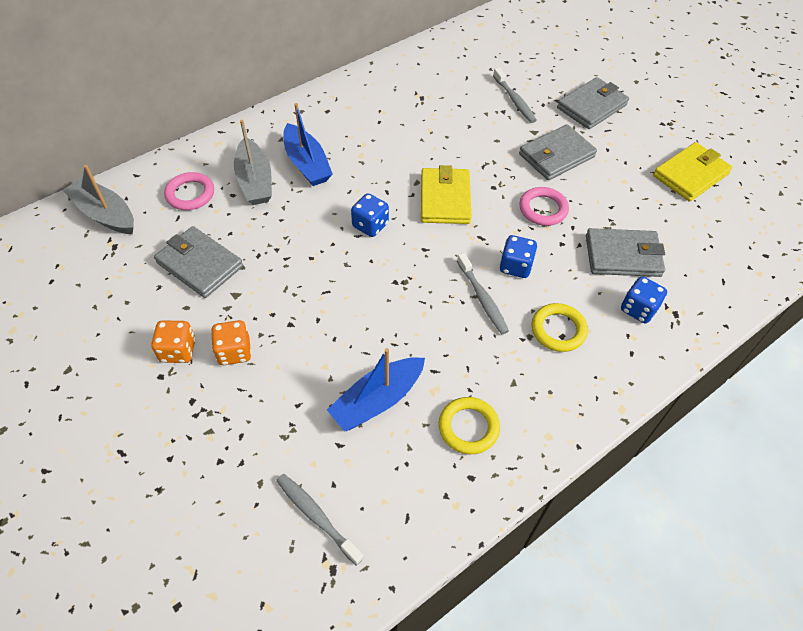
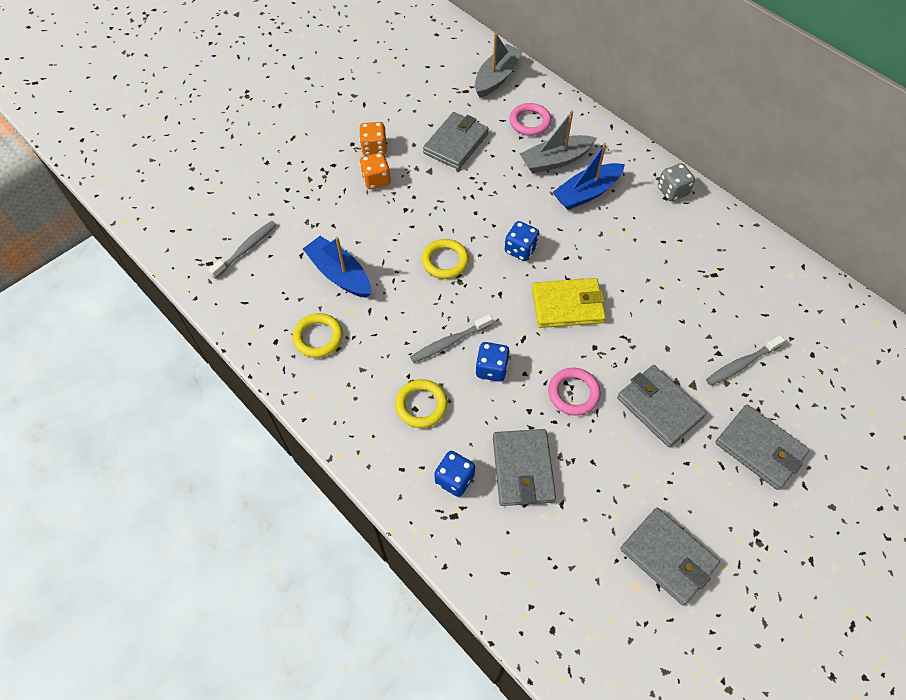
camera: 85 degrees right, 5 degrees up
(320, 105) = (672, 191): none -> grey dice
(375, 292) = (445, 261): none -> yellow ring
(690, 175) = (668, 557): yellow wallet -> grey wallet

